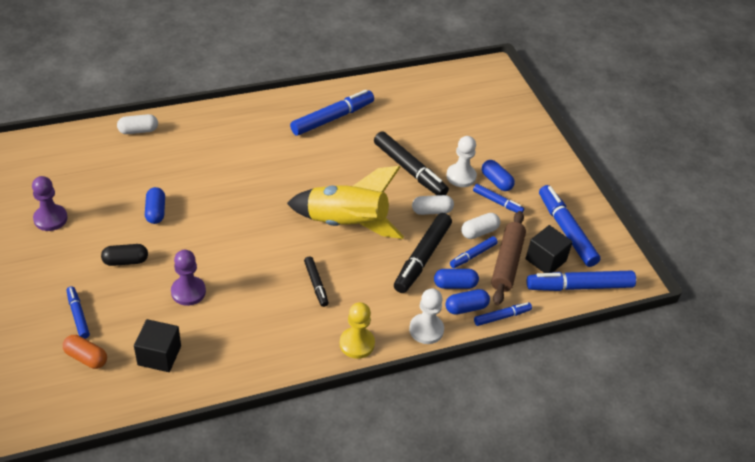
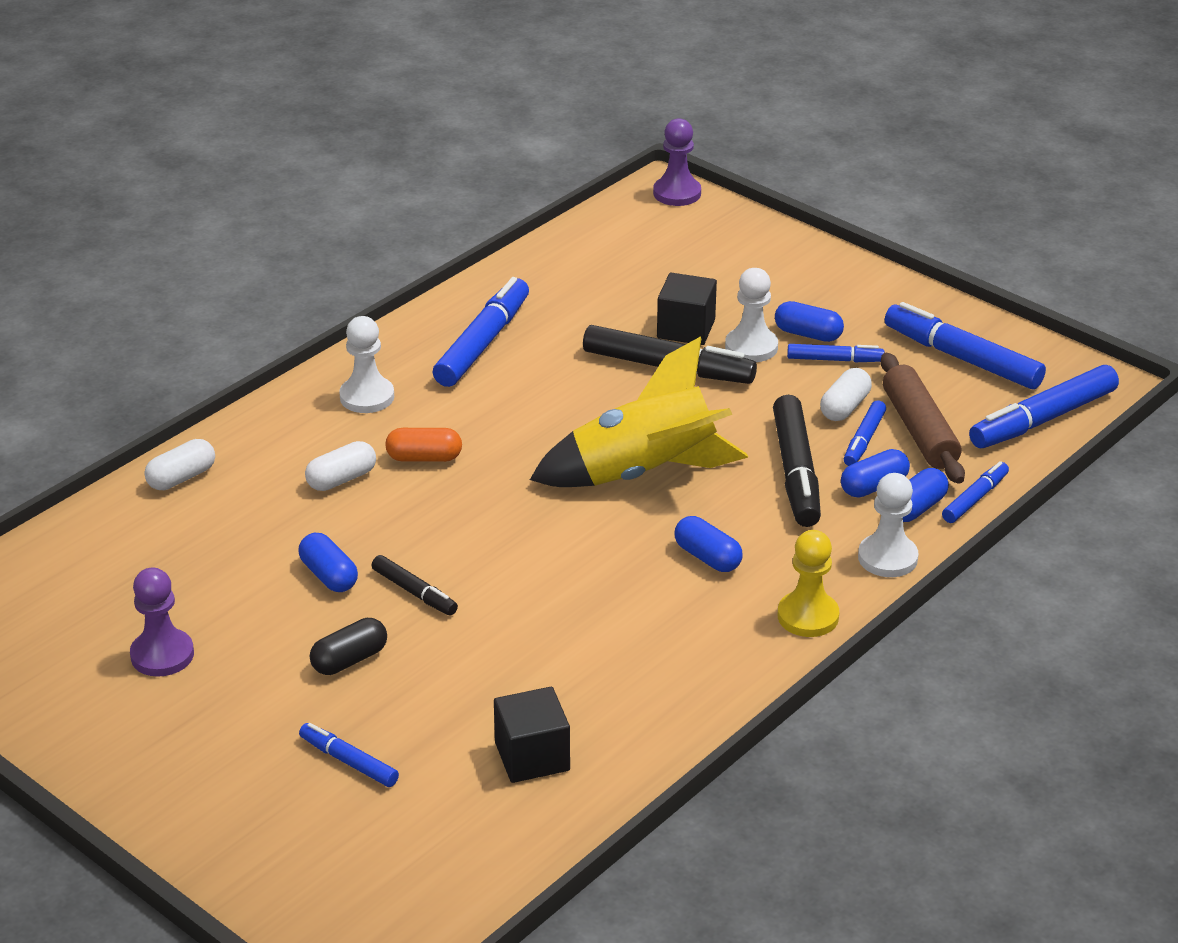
camera: 25 degrees left, 10 degrees down
(86, 358) = (421, 809): orange capsule -> orange capsule (424, 458)
(188, 292) = (492, 658): purple pawn -> purple pawn (677, 193)
(255, 124) = (367, 397): none -> white pawn
(316, 284) = (675, 568): black marker -> black marker (414, 592)
(336, 286) = (707, 557): none -> blue capsule
(431, 211) = (752, 408): white capsule -> white capsule (341, 479)
(545, 260) = (968, 405): black cube -> black cube (686, 329)

